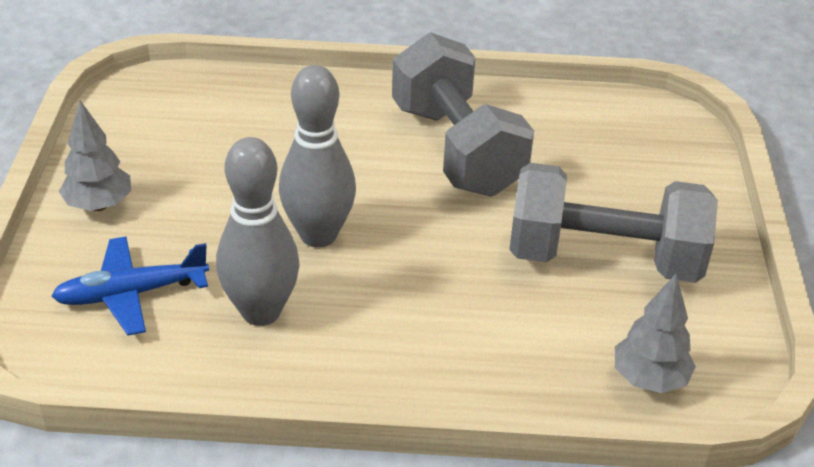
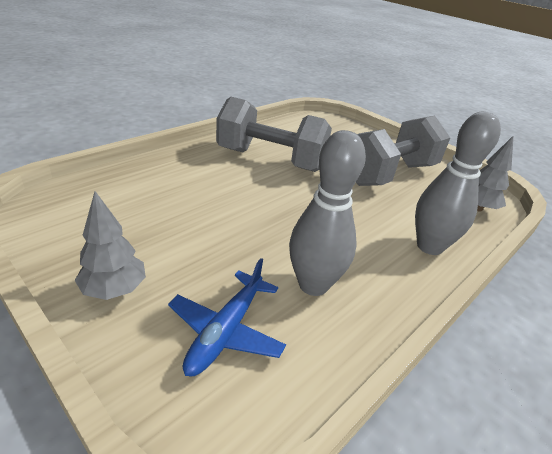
camera: 50 degrees left, 5 degrees down
(318, 235) = (275, 227): grey bowling pin -> grey bowling pin (429, 246)

